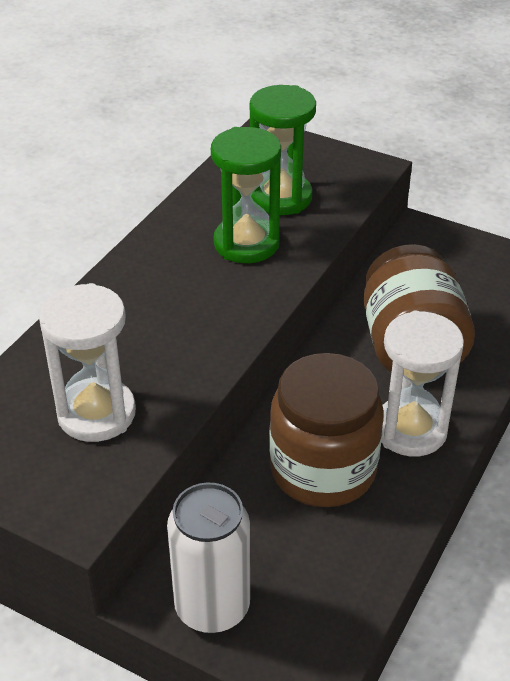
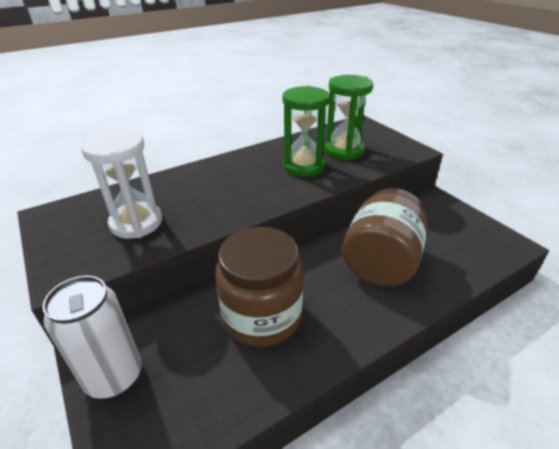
camera: 30 degrees right, 5 degrees down
(410, 430) = (341, 315): white hourglass -> none

